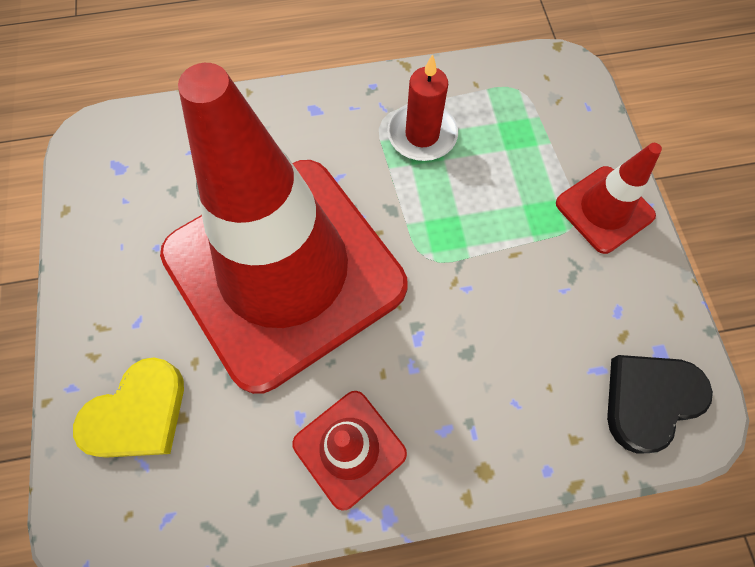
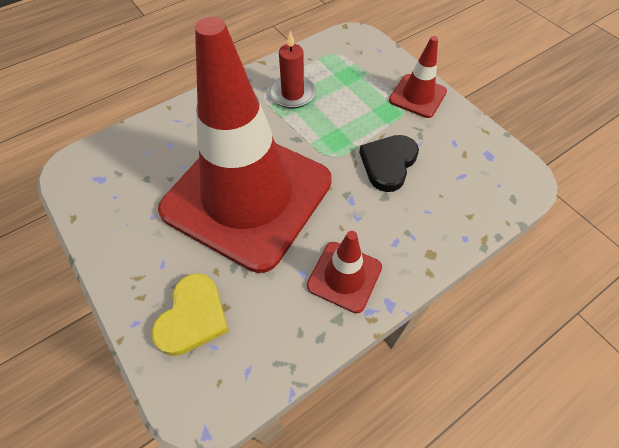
camera: 25 degrees left, 10 degrees down
(649, 400) = (496, 179): black heart -> black heart (388, 164)

